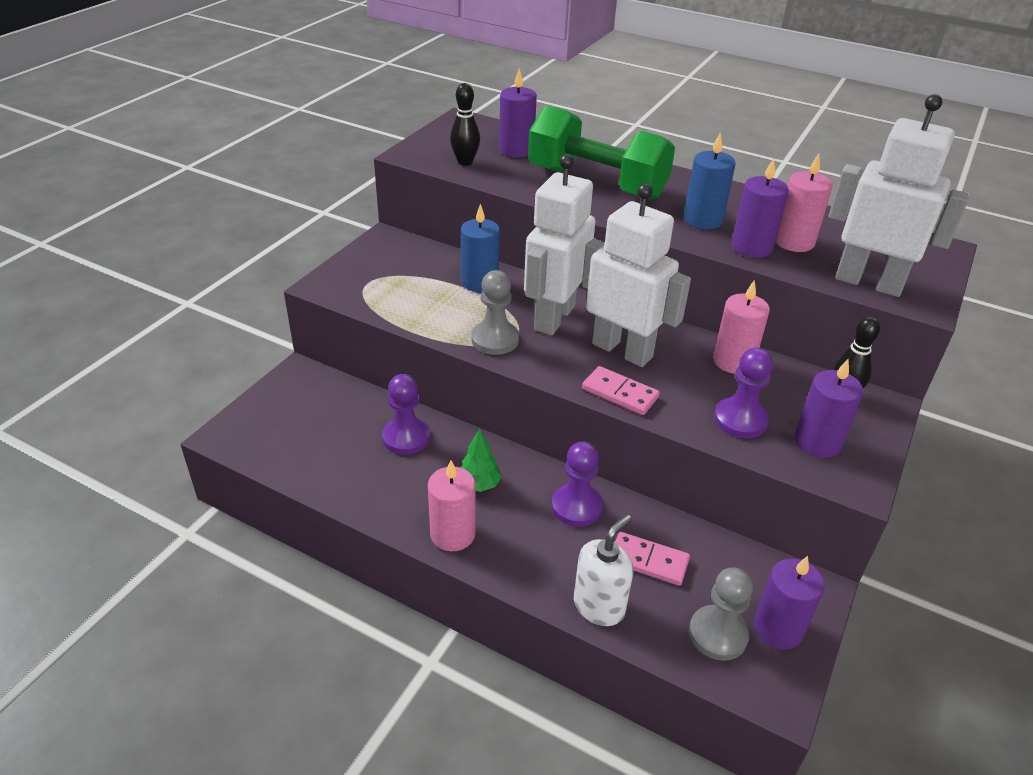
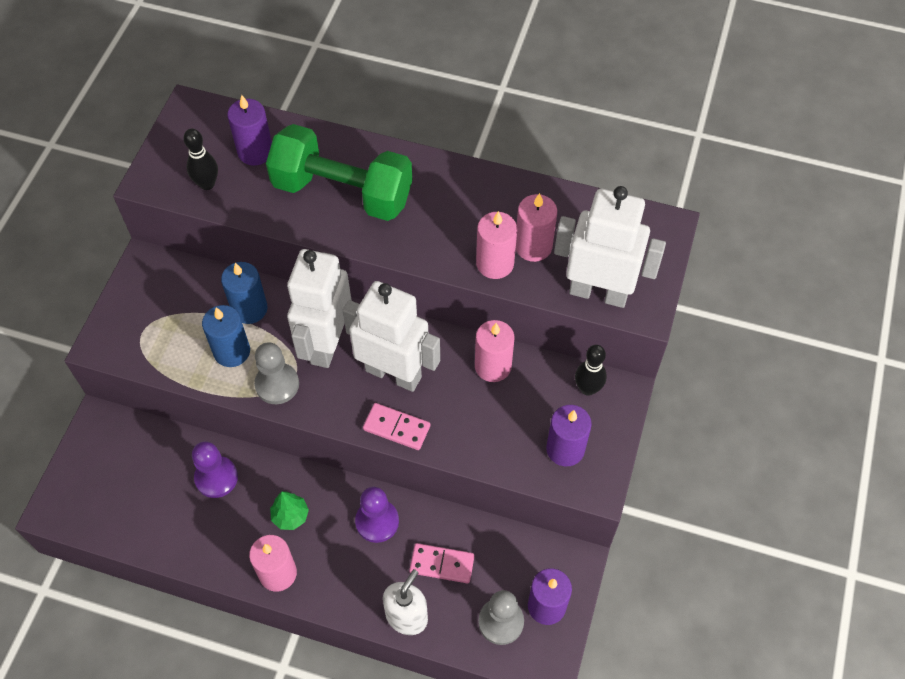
camera: 10 degrees left, 20 degrees up
(703, 220) = (448, 230): blue candle -> blue candle (232, 351)
(740, 420) = (501, 437): purple pawn -> none
(751, 247) = (495, 263): purple candle -> pink candle

